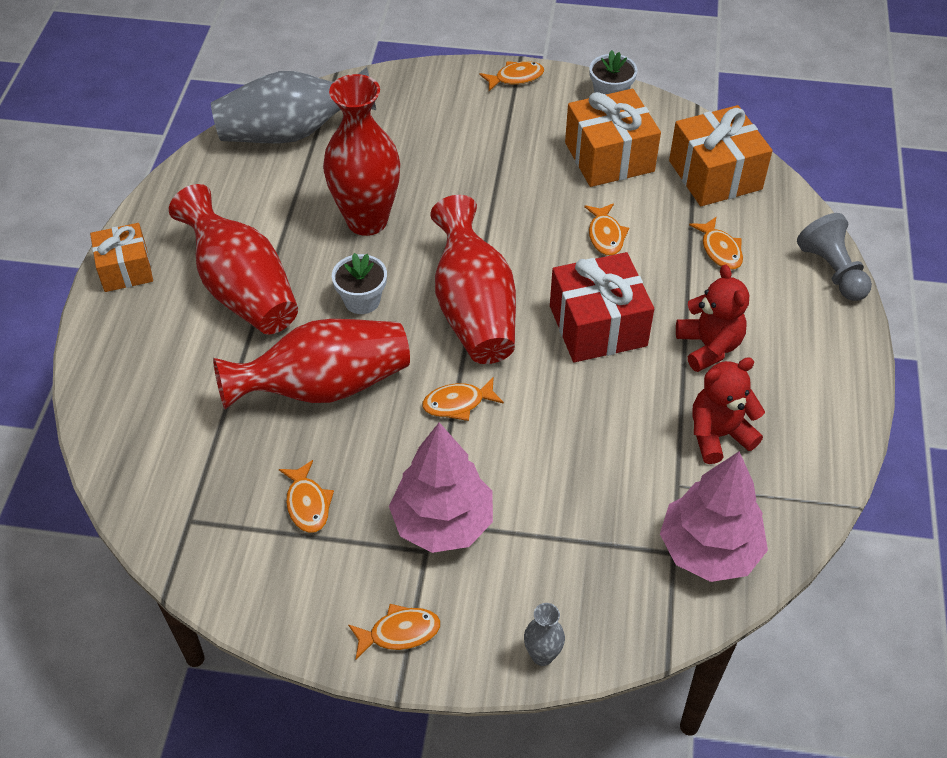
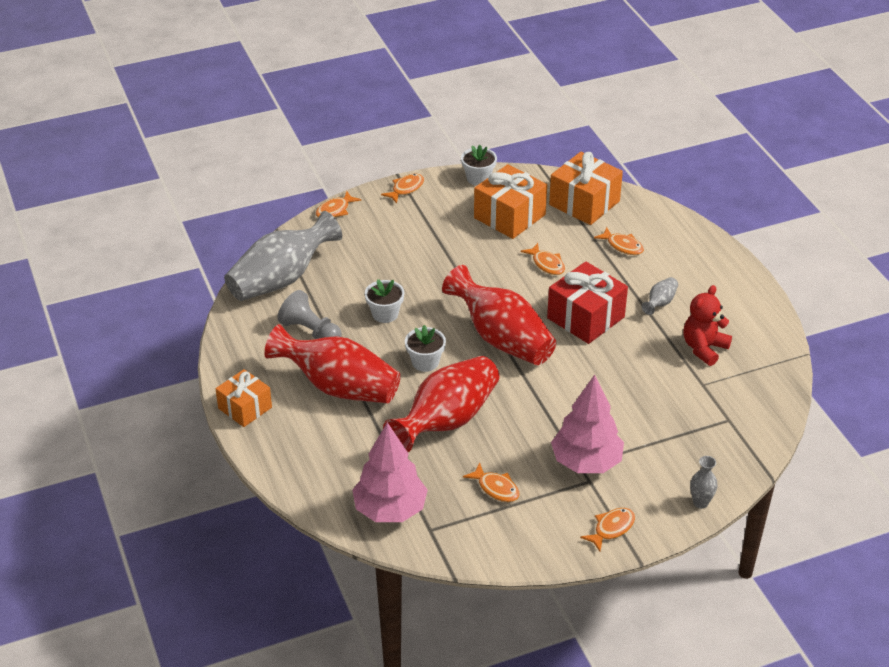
camera: 30 degrees left, 10 degrees down
(367, 221) = (385, 314): red vase -> white flower pot
(458, 403) = (538, 395): orange fish -> orange fish (335, 210)
(709, 346) = (660, 303): red teddy bear -> grey vase
(709, 550) = (746, 410): pink tree -> pink tree (390, 510)
(832, 271) = (697, 233): grey pawn -> grey pawn (310, 331)

